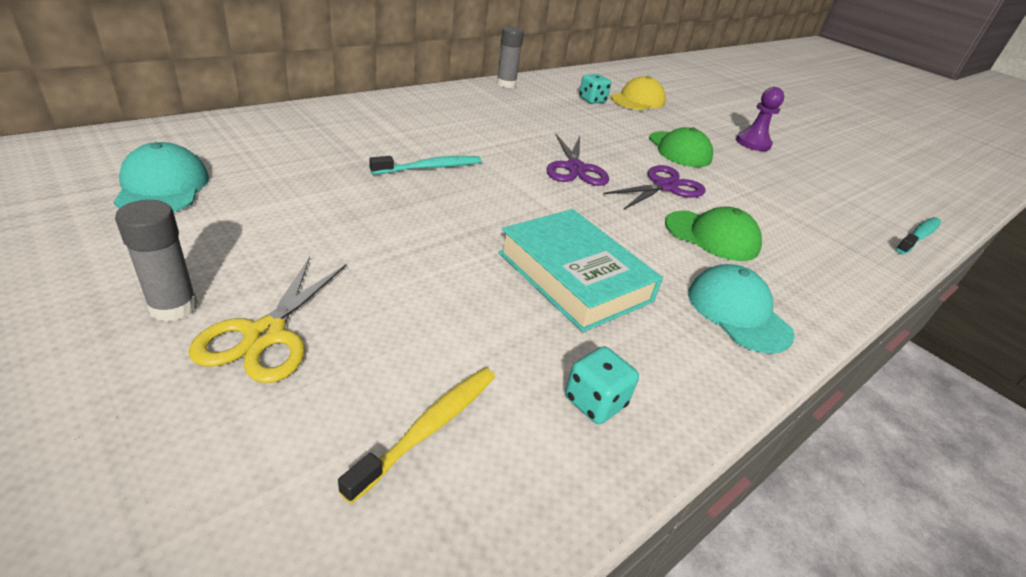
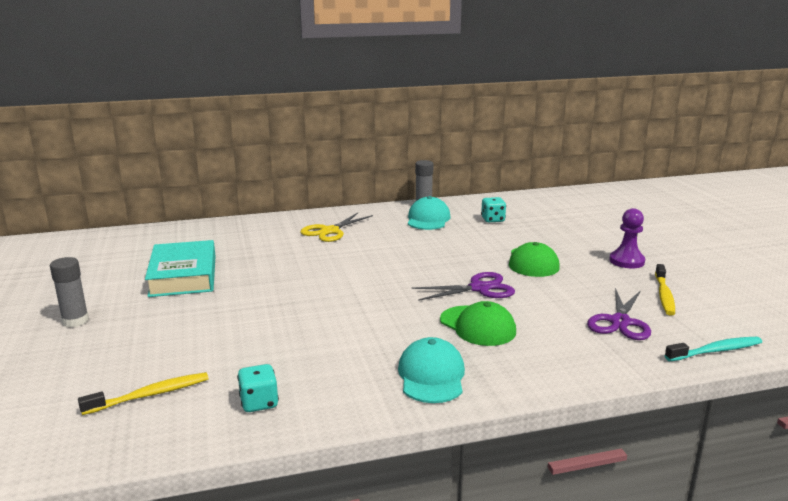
camera: 30 degrees right, 15 degrees down
(162, 186) = (118, 262): turquoise cap -> turquoise cap (428, 219)
(265, 335) = (108, 340): yellow scissors -> yellow scissors (330, 231)
(430, 168) = (294, 262): turquoise toothbrush -> none
(574, 276) = (325, 337): turquoise book -> turquoise book (183, 276)
(575, 168) = (411, 270): purple scissors -> purple scissors (620, 322)
(638, 100) = (542, 221): yellow cap -> none
(819, 179) = (664, 295): none -> yellow toothbrush

